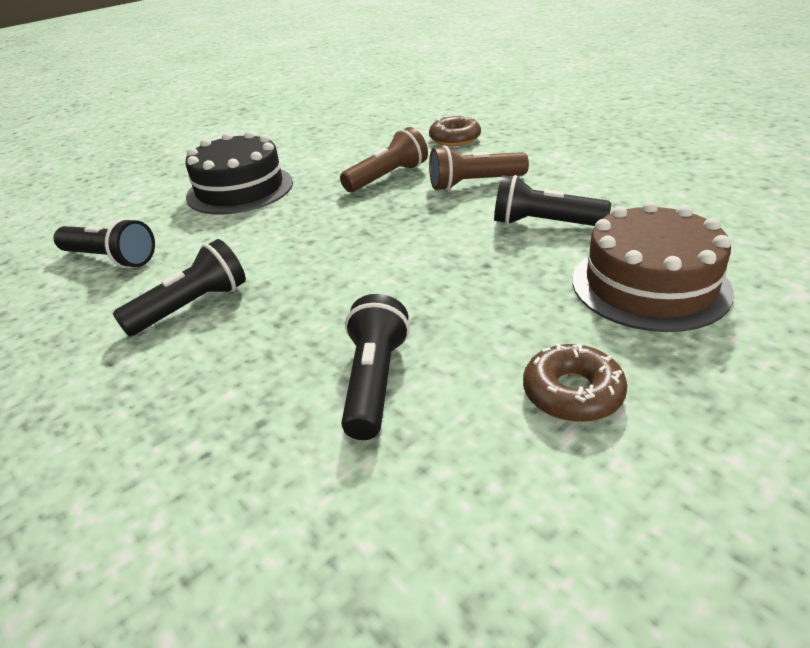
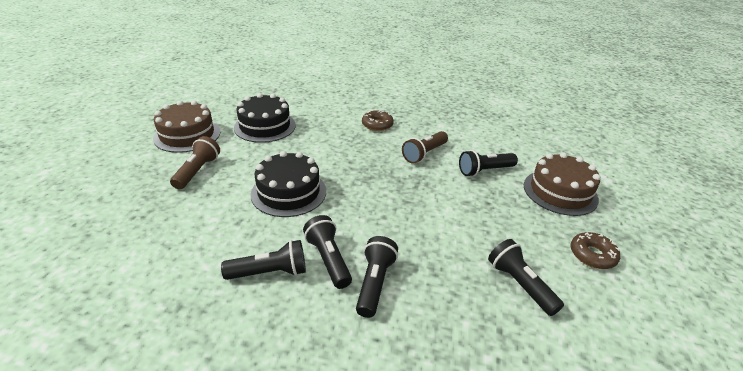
camera: 40 degrees left, 0 degrees up
(181, 265) = (328, 259): none -> black flashlight
(221, 117) = (187, 135): none -> brown cake
(310, 120) = (265, 126): none -> black cake
(387, 177) = (372, 160): brown flashlight -> brown flashlight (198, 171)

